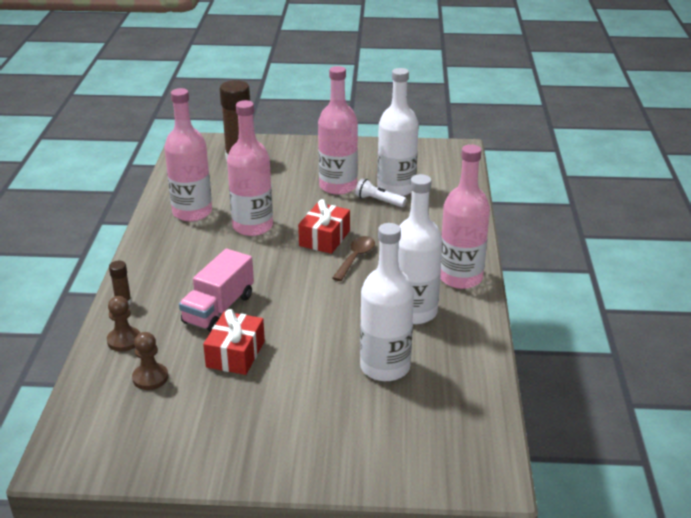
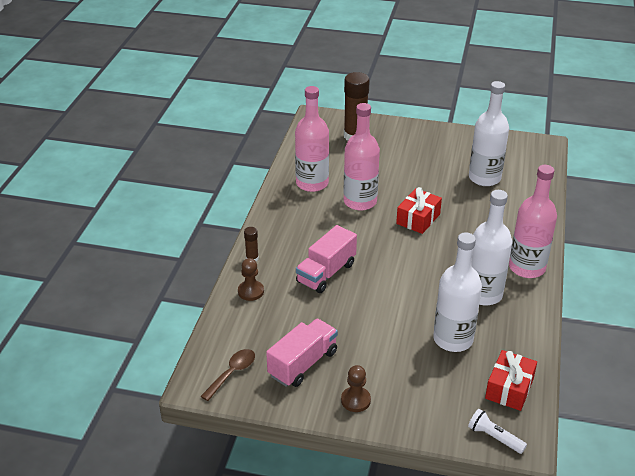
camera: 10 degrees right, 5 degrees up
(150, 378) = (269, 325): brown pawn -> brown pawn (355, 400)
(198, 418) = (303, 364): none -> pink truck
(235, 354) = (336, 313): red gift -> red gift (509, 388)
(338, 186) = (435, 171): pink bottle -> none
(355, 258) = (441, 240): brown spoon -> brown spoon (232, 373)
(379, 201) = (468, 188): white flashlight -> white flashlight (494, 437)

